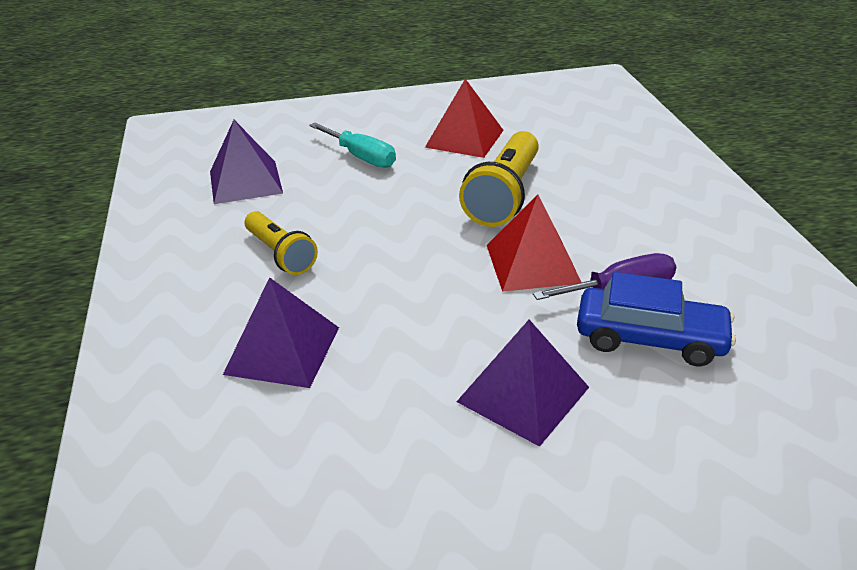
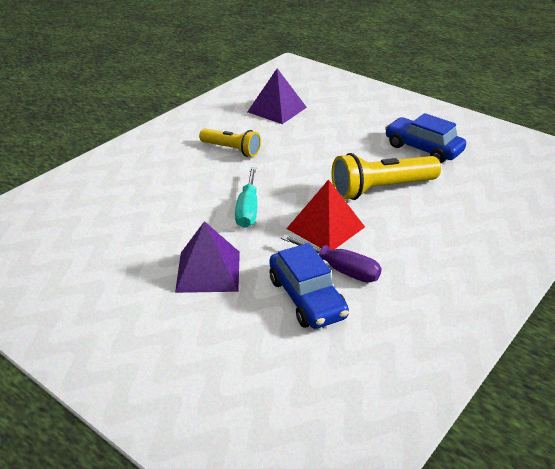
camera: 50 degrees right, 0 degrees up
(281, 254) = (231, 149): yellow flashlight -> yellow flashlight turned 75 degrees counterclockwise
(283, 350) = (163, 186): purple pyramid -> none
(361, 157) = (349, 128): turquoise screwdriver -> turquoise screwdriver (248, 210)
(464, 138) = (423, 149): red pyramid -> blue car

